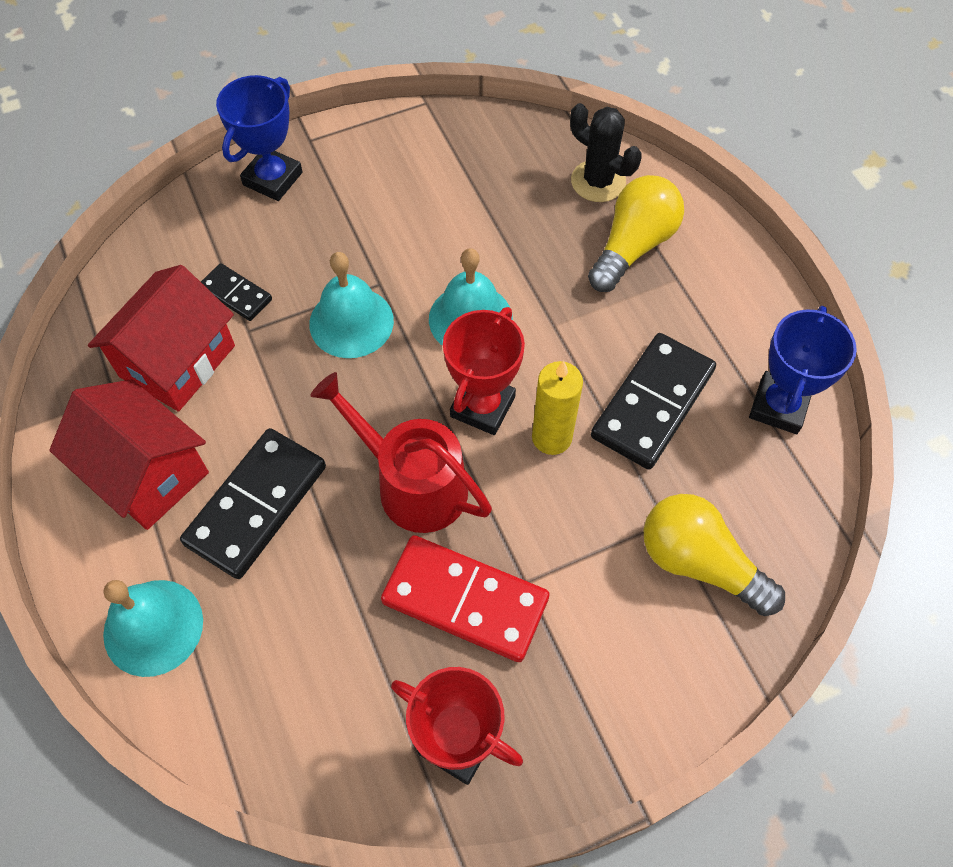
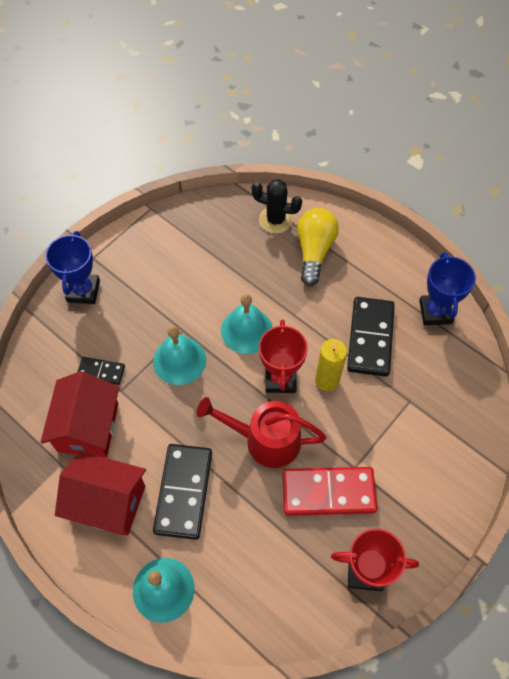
camera: 25 degrees left, 0 degrees up
(699, 563) = (437, 416): yellow light bulb -> none

